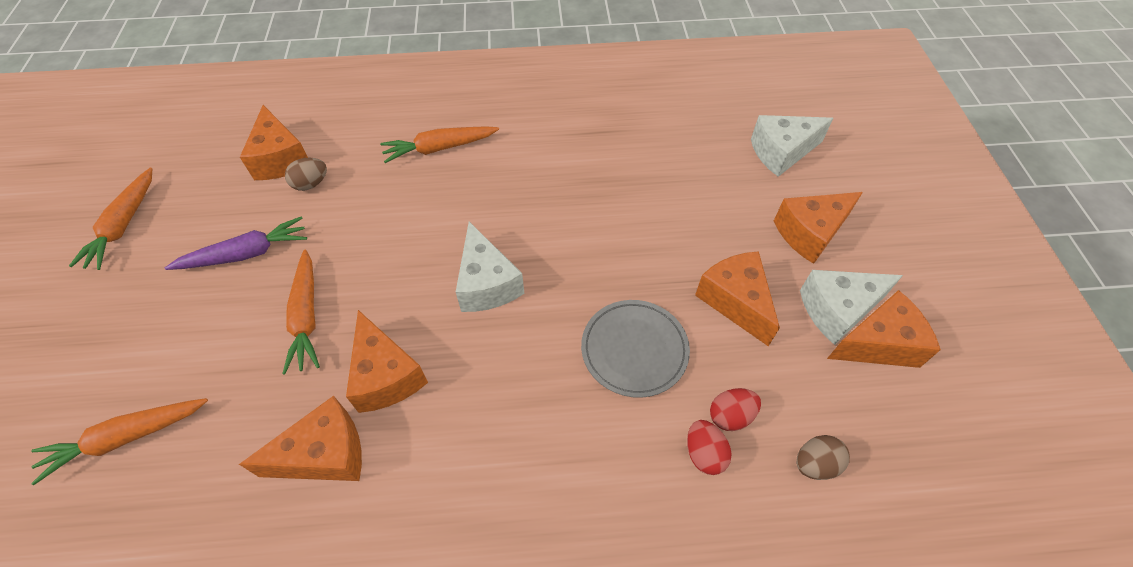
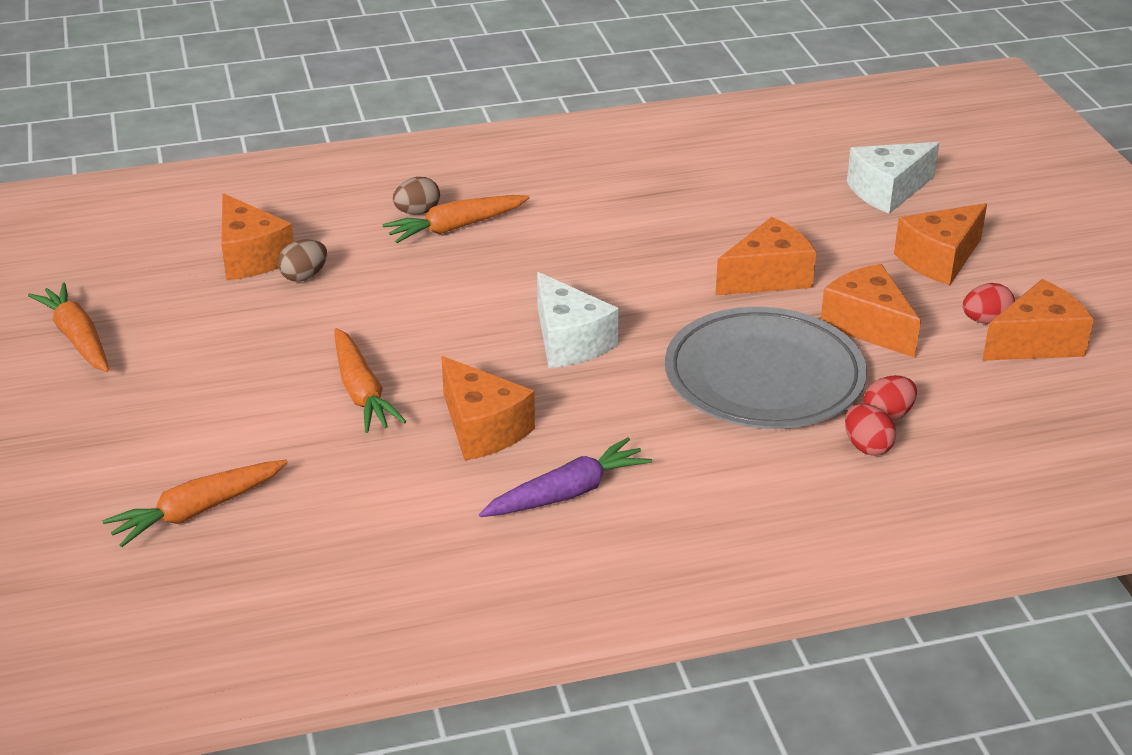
camera: 10 degrees left, 20 degrees down
(124, 225) = (77, 338): orange carrot -> orange carrot turned 150 degrees clockwise
(246, 254) = (254, 347): purple carrot -> purple carrot (567, 493)
(325, 454) = (442, 496): orange cheese -> orange cheese (768, 277)
(634, 350) = (764, 377): grey plate -> grey plate, size x1.58
(815, 464) = (988, 440): brown egg -> brown egg (417, 212)
(837, 310) = (985, 321): white cheese -> red egg

